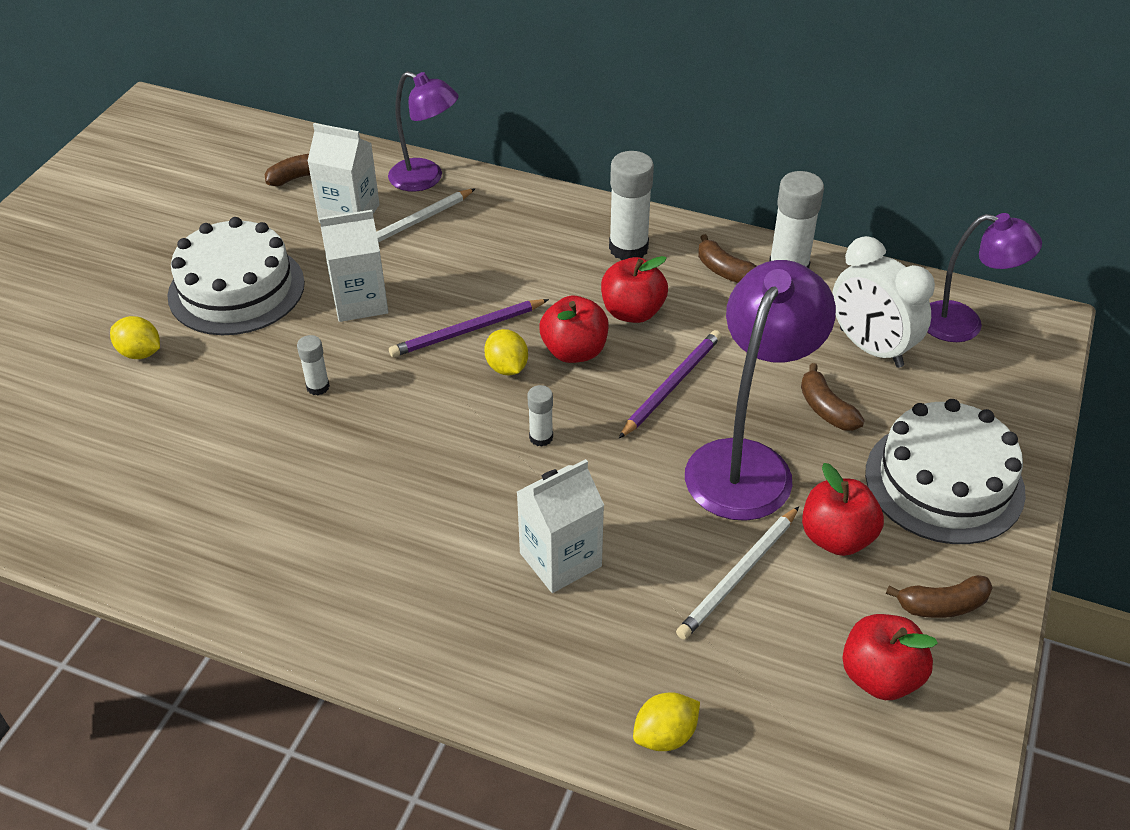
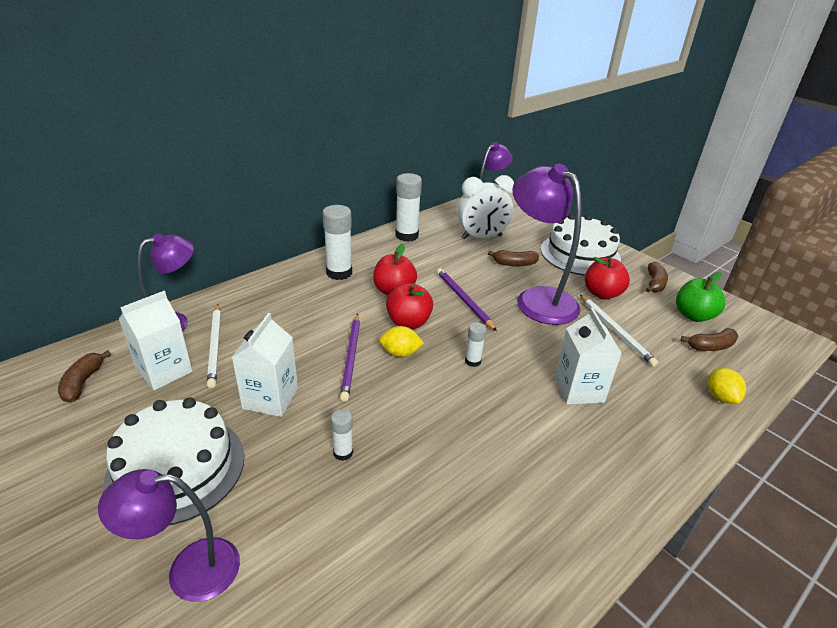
camera: 65 degrees left, 10 degrees down
(140, 353) = (188, 570): yellow lemon -> purple lamp
(725, 271) = (389, 252): brown banana -> brown banana (711, 346)
(880, 676) = (693, 315): red apple -> green apple

